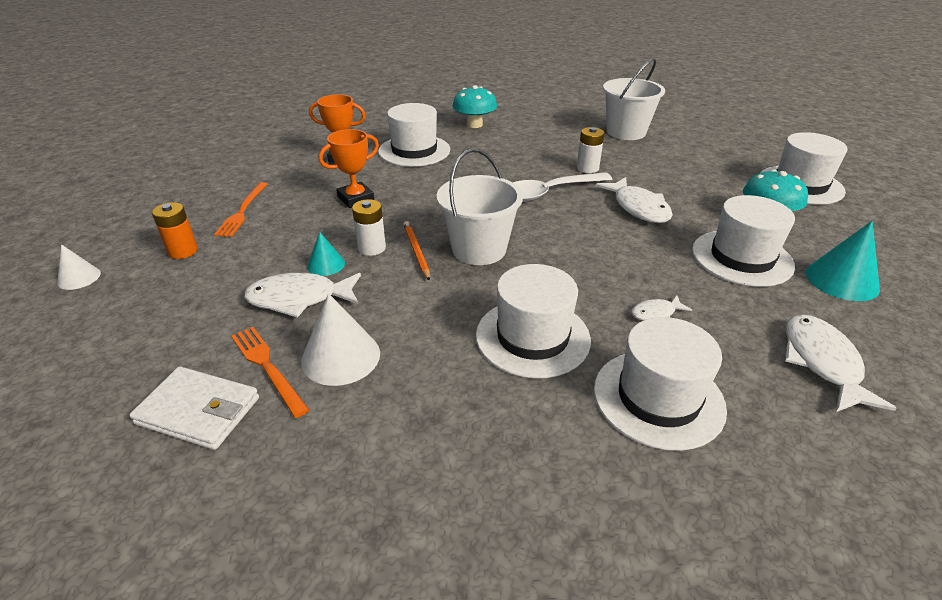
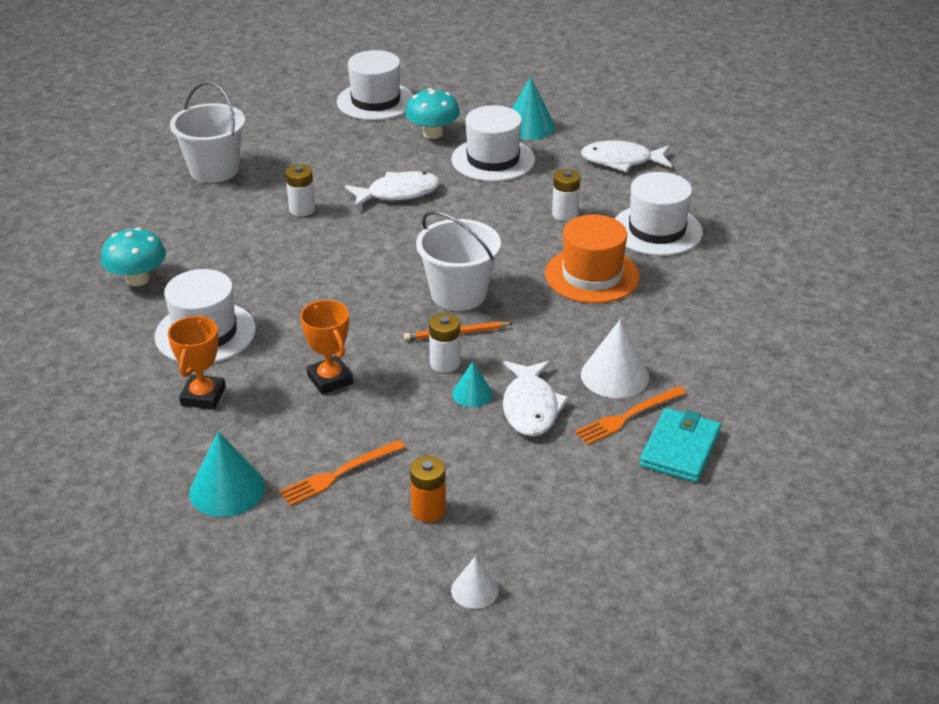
camera: 85 degrees left, 0 degrees up
(198, 411) = (680, 449): white wallet -> turquoise wallet
(243, 211) = (339, 474): orange fork -> orange fork turned 135 degrees clockwise
(244, 174) = (227, 489): none -> turquoise cone
(532, 337) = (592, 275): white hat -> orange hat
(549, 192) = (352, 241): white spoon -> none
(656, 313) = (565, 214): white fish -> white battery

